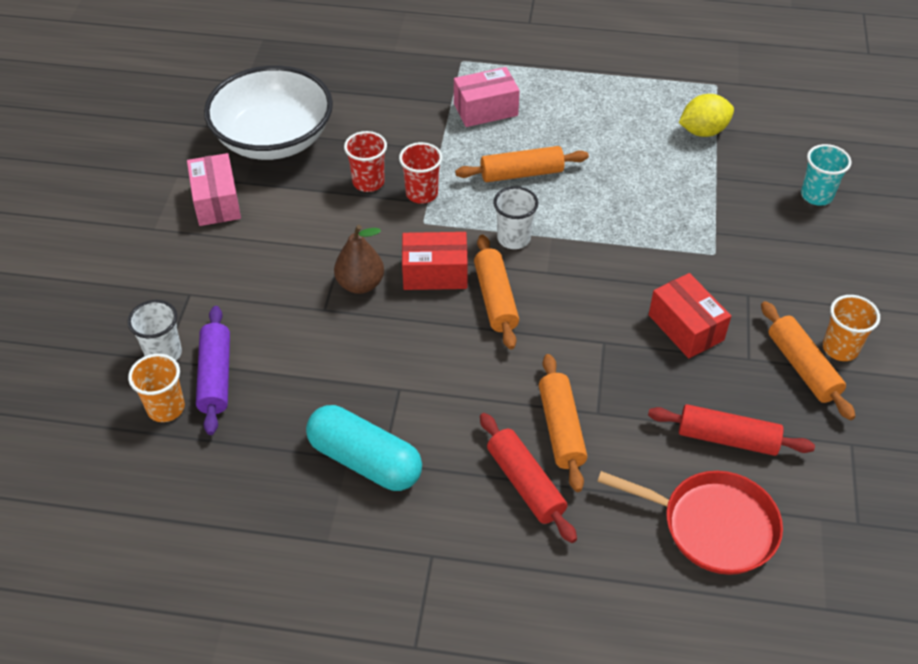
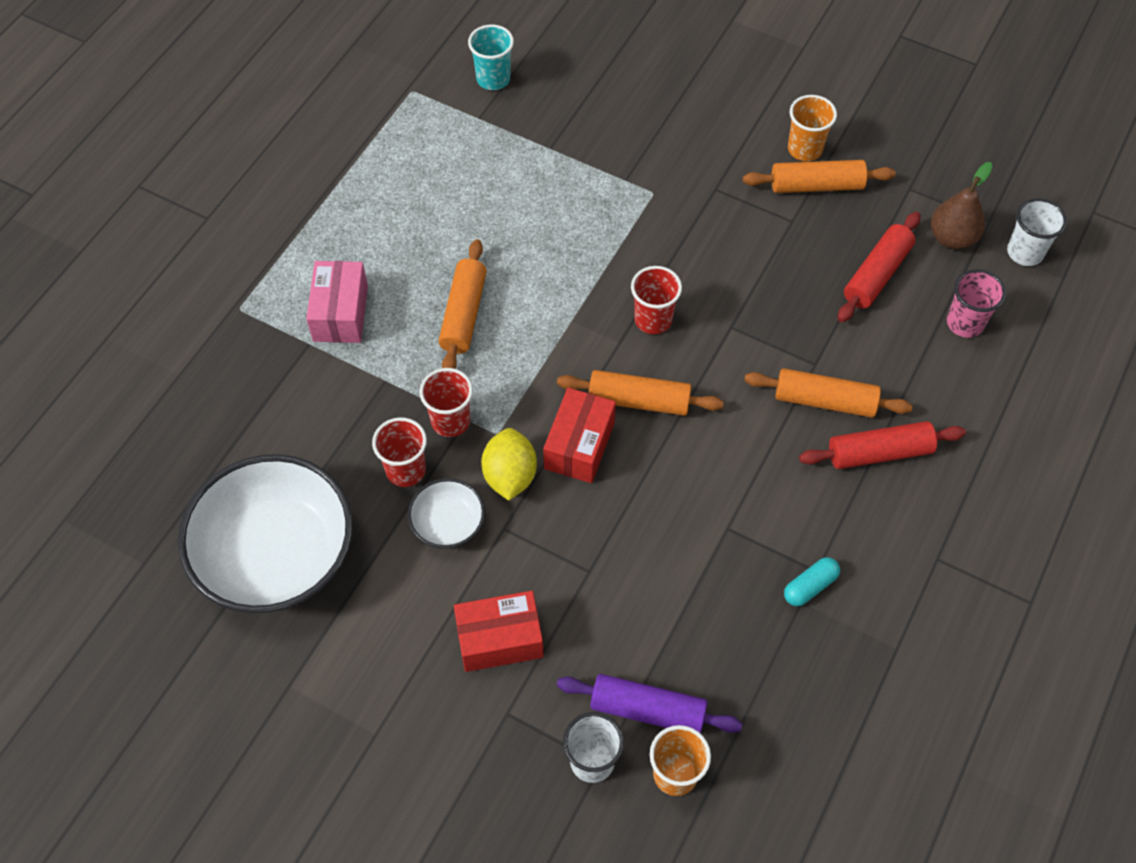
camera: 70 degrees left, 10 degrees up
(216, 202) = (361, 648): pink box -> none
(333, 217) = (448, 523): none -> white bowl
(360, 284) = (566, 524): brown pear -> brown pear (952, 238)
(365, 460) = (810, 586): turquoise capsule -> turquoise capsule, size x0.48
(513, 238) = (559, 355): white cup -> white cup (1024, 252)
(581, 287) = (653, 320): none -> red cup
(686, 327) = (738, 253): red box -> red box (500, 639)
(703, 131) = (478, 131): yellow lemon -> yellow lemon (510, 476)
(713, 526) = (965, 323): red pan -> pink cup
(816, 195) = (611, 81): turquoise cup -> turquoise cup (493, 79)

